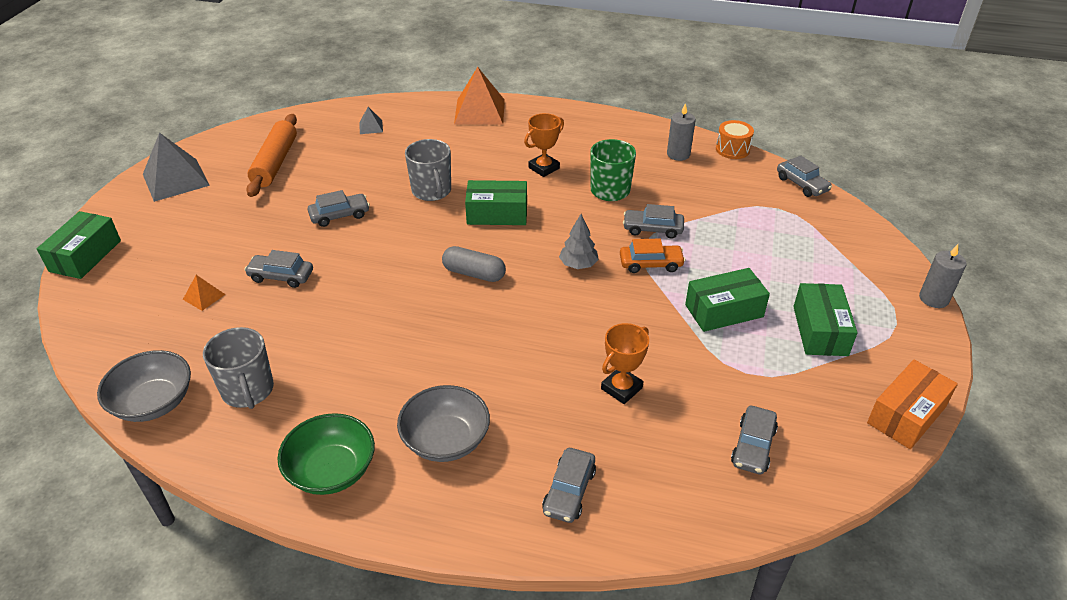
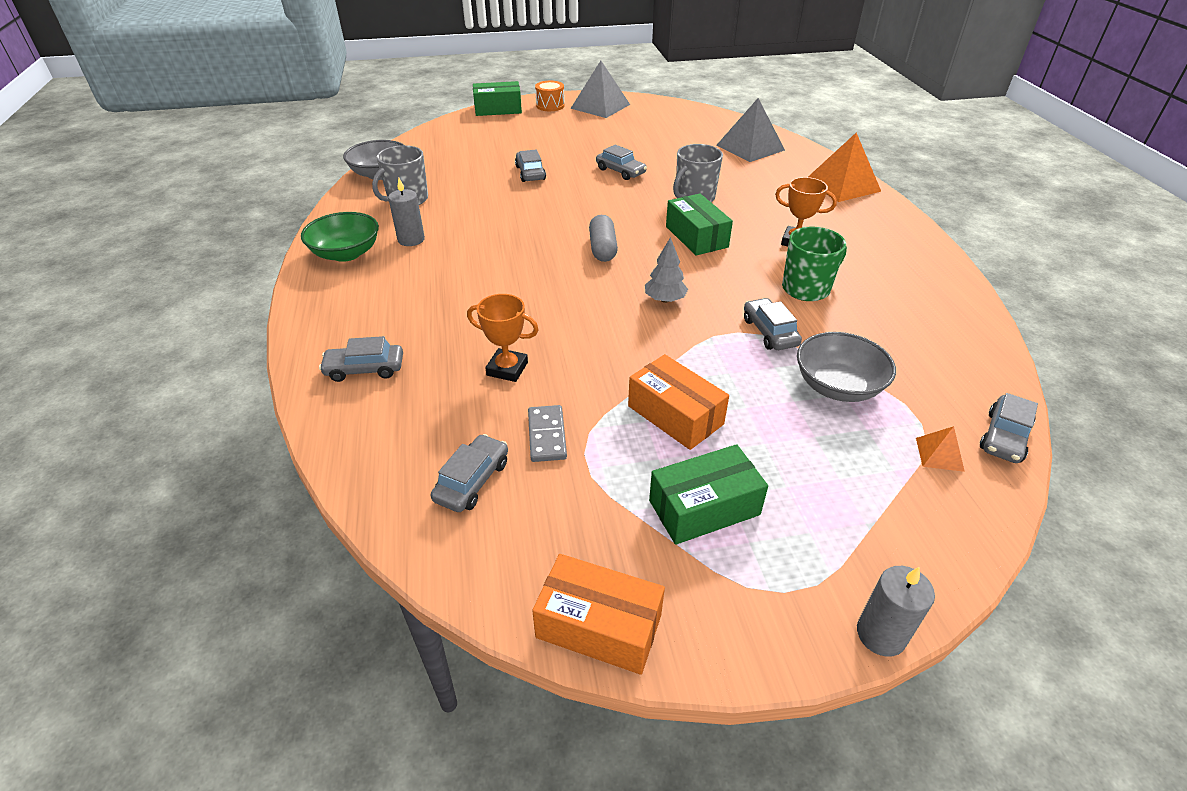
camera: 65 degrees right, 0 degrees up
(204, 296) = (488, 155): orange pyramid -> orange pyramid (939, 454)
(275, 163) = (657, 129): orange rolling pin -> none
(371, 127) = (750, 147): grey pyramid -> grey pyramid, size x2.16
(445, 440) = (396, 291): grey bowl -> grey bowl (837, 386)
(651, 264) = (708, 344): orange car -> none
(678, 154) = (932, 318): grey candle -> grey candle (411, 239)
(718, 388) = (546, 435): none -> grey domino
(724, 311) = (675, 415): green box -> orange box
(732, 149) = (1001, 358): orange drum -> orange drum (550, 106)
(753, 446) = (472, 481): grey car -> grey car turned 120 degrees clockwise

